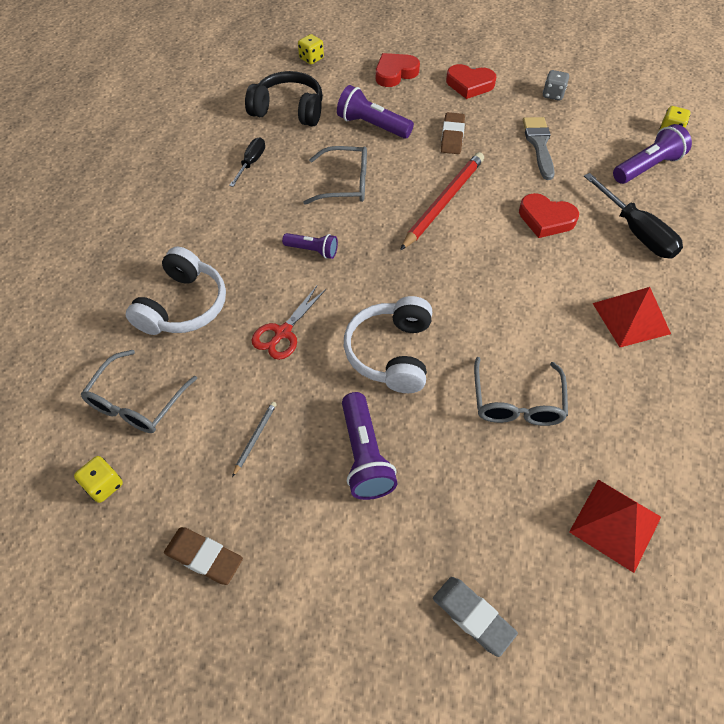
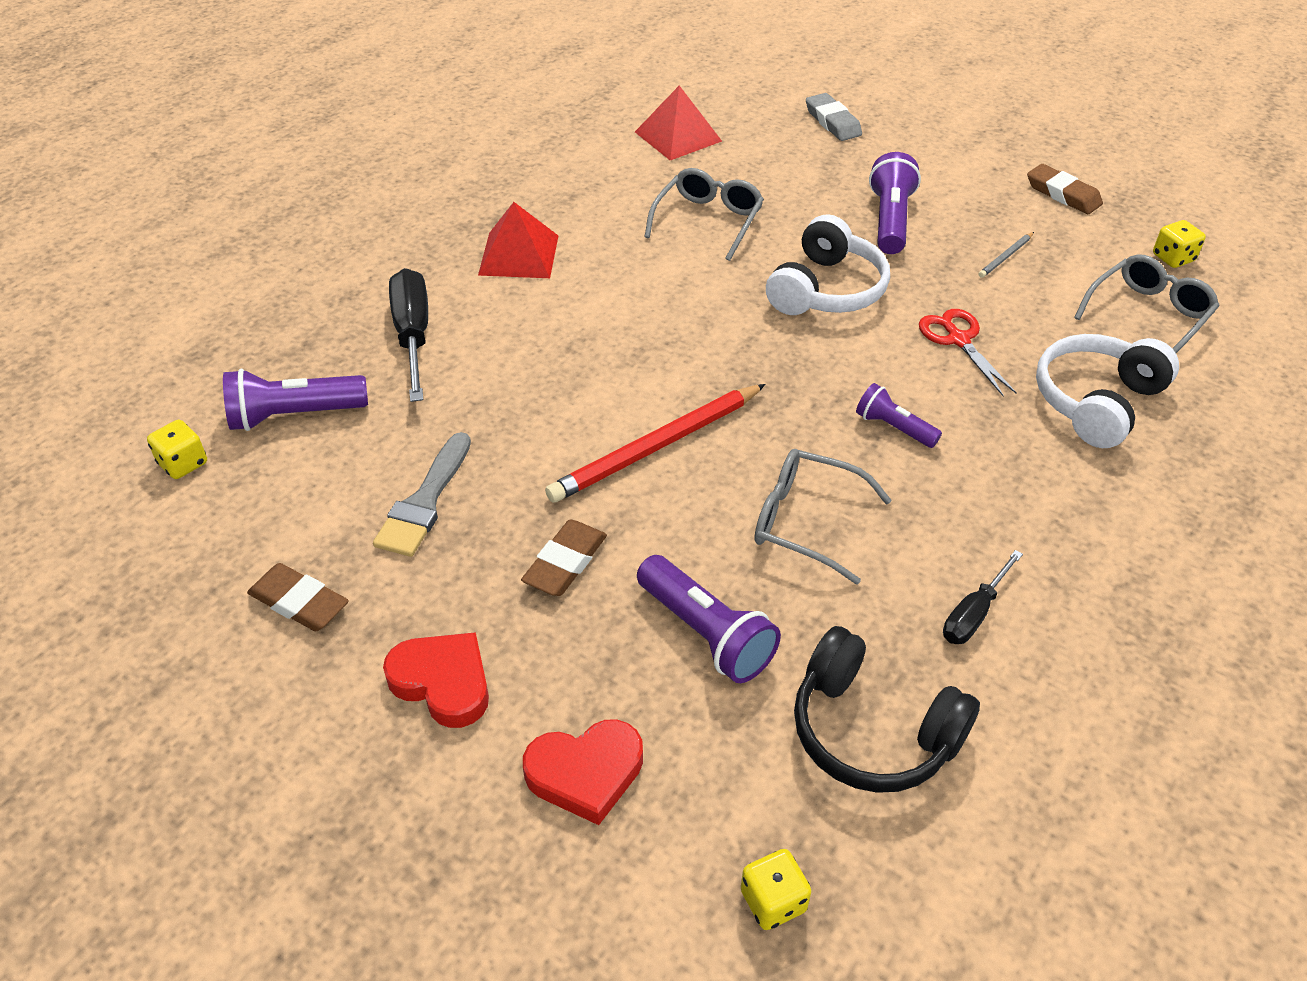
camera: 160 degrees left, 10 degrees down
(283, 333) = (958, 340): red scissors -> red scissors turned 75 degrees counterclockwise
(546, 219) = (521, 382): red heart -> none
(553, 94) = (299, 602): grey dice -> brown eraser

